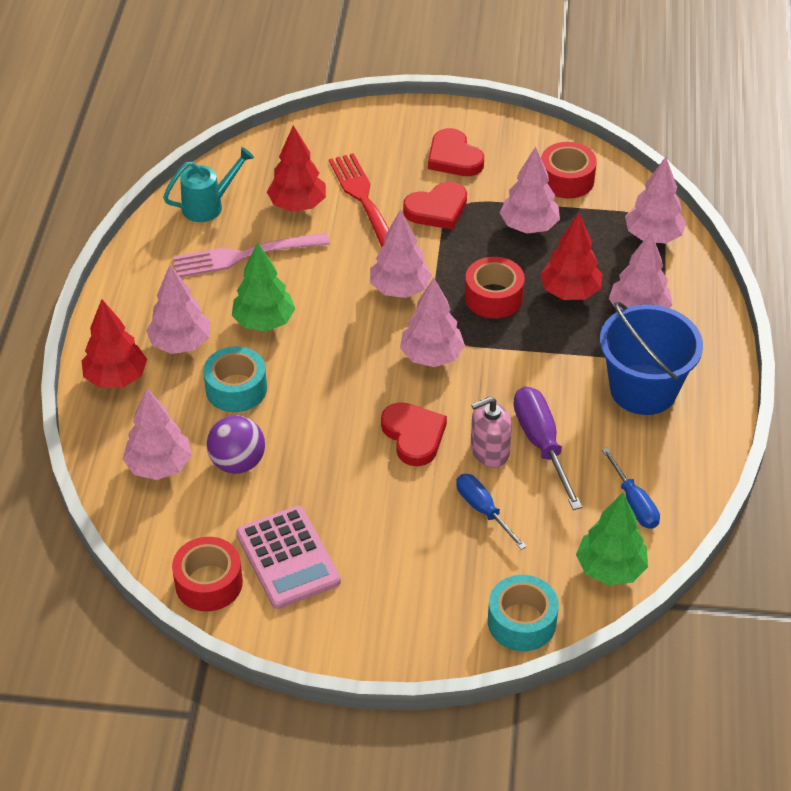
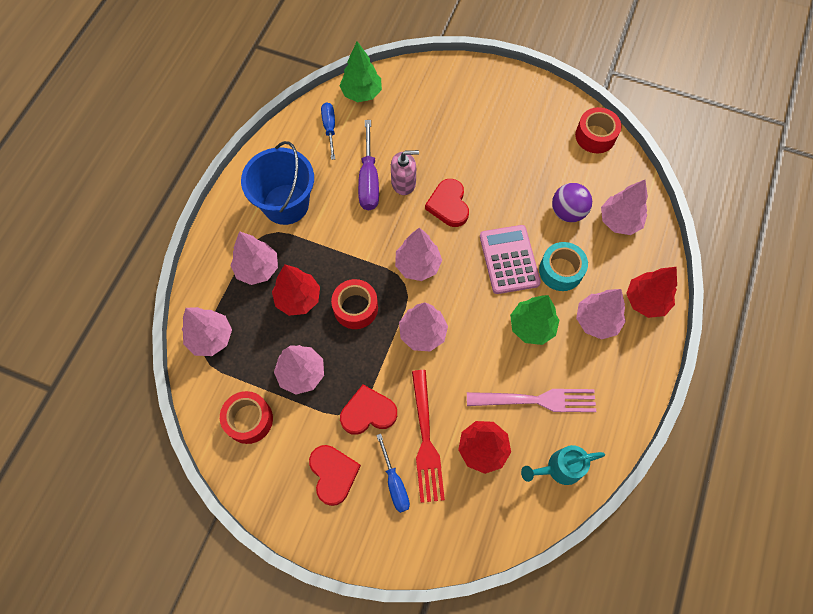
camera: 165 degrees left, 20 degrees up
(288, 558) = (546, 141): pink calculator -> pink calculator (509, 259)
(483, 510) = (421, 144): blue screwdriver -> blue screwdriver (394, 483)
(521, 622) = (423, 75): turquoise tape -> none

